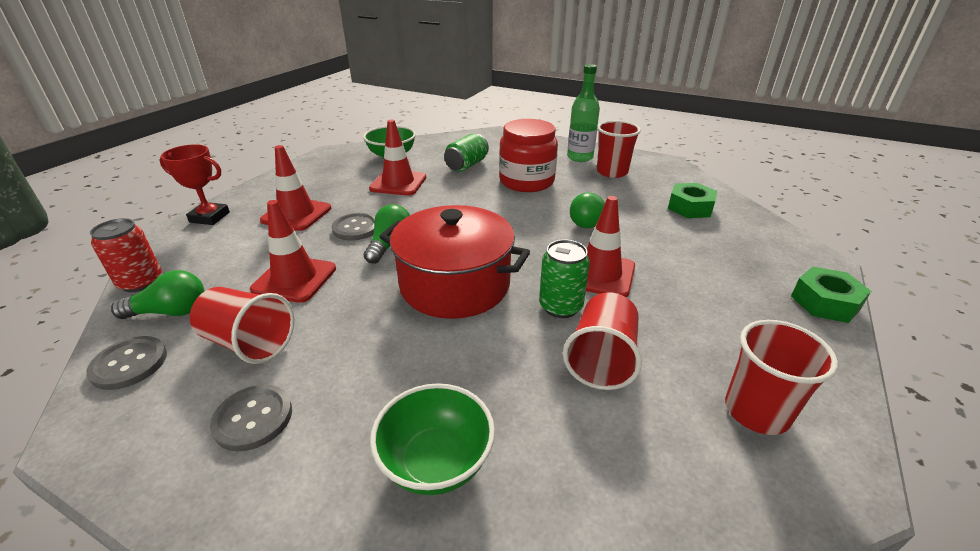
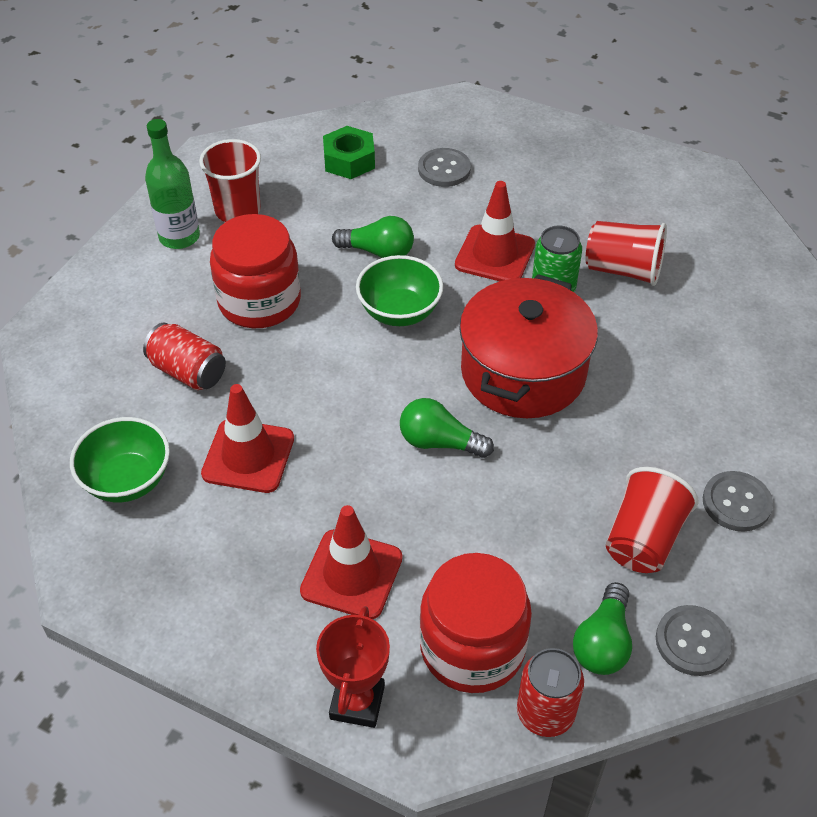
camera: 90 degrees left, 15 degrees up
(171, 312) = (603, 642): green light bulb -> green light bulb turned 150 degrees counterclockwise
(213, 255) = (472, 647): none -> red jar
(294, 279) = (524, 529): red traffic cone -> none
(356, 228) = (396, 487): grey button -> grey button (444, 169)
(436, 462) = (748, 373): green bowl -> green bowl (399, 312)
(466, 165) = (188, 372): green can -> red can
(756, 411) = (663, 196): red cup -> none
(825, 302) = (528, 121): green nut -> none

